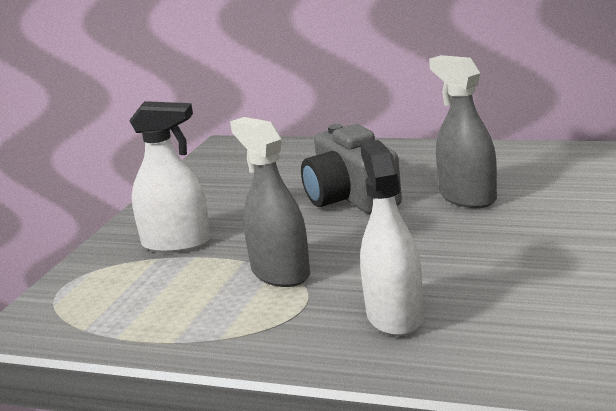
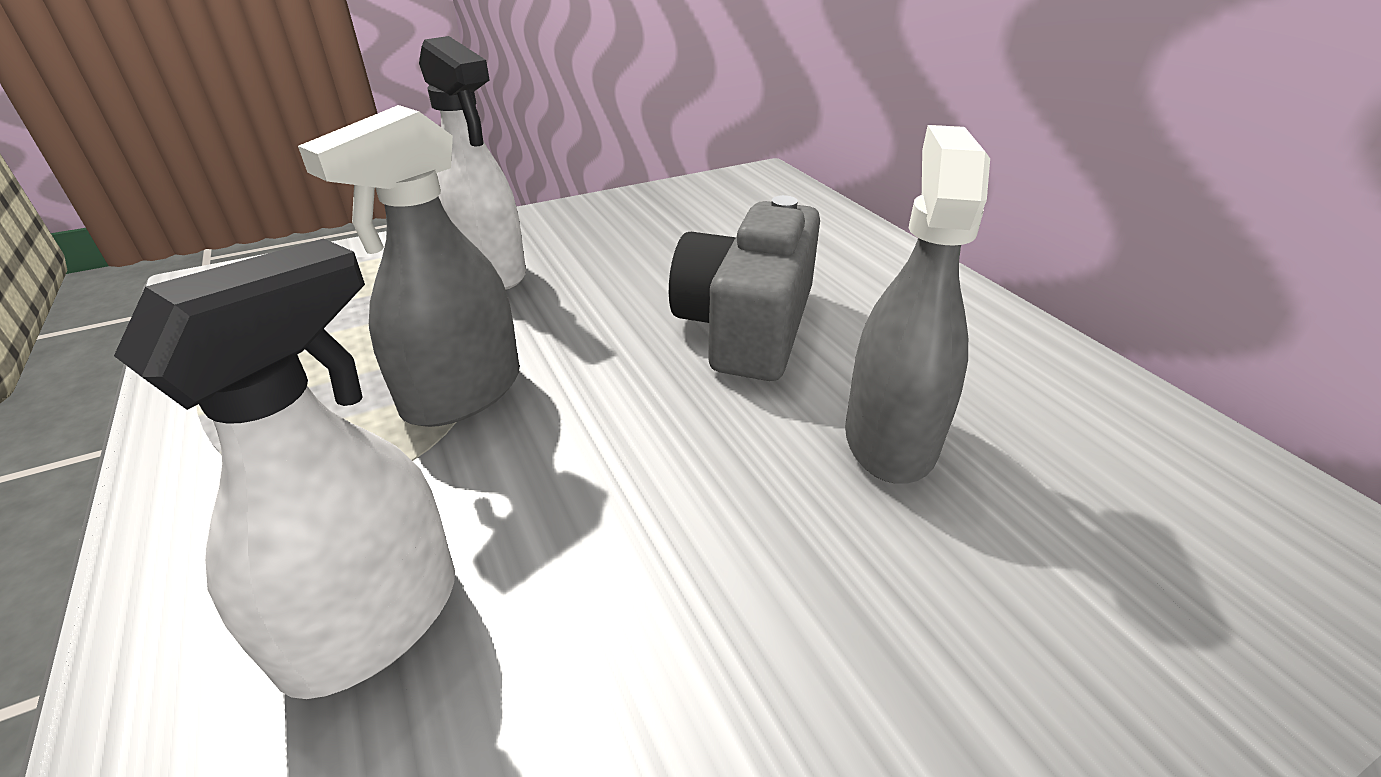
camera: 40 degrees right, 15 degrees up
(280, 273) = (463, 393): grey spray bottle -> grey spray bottle turned 150 degrees counterclockwise

